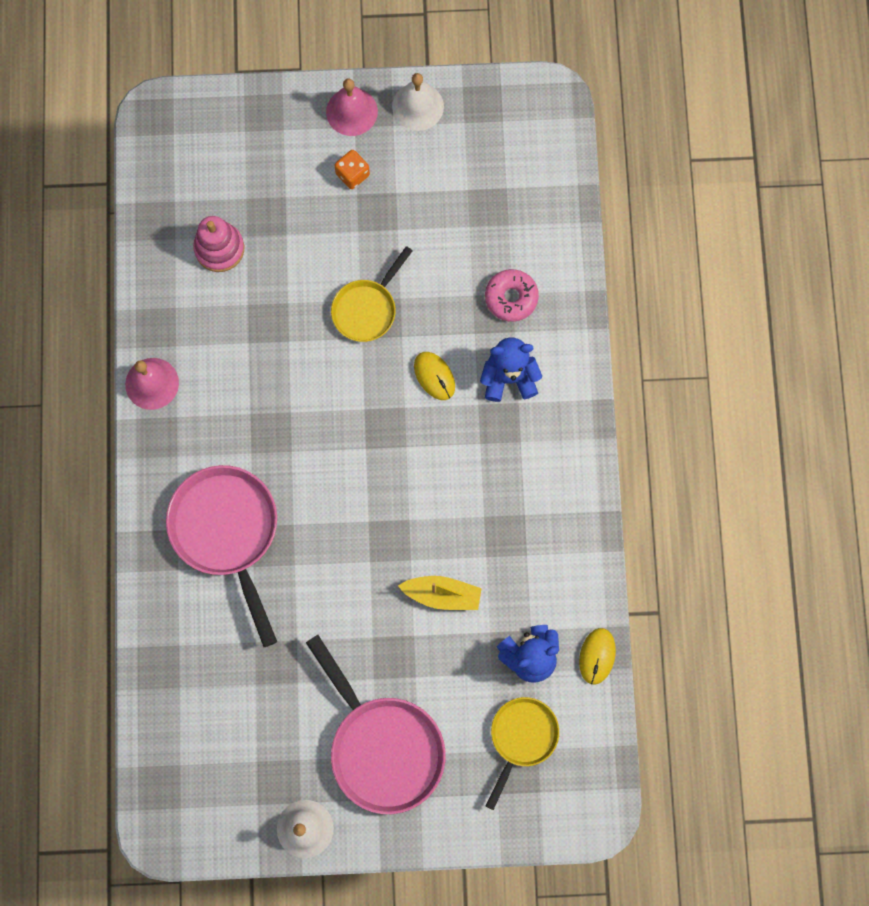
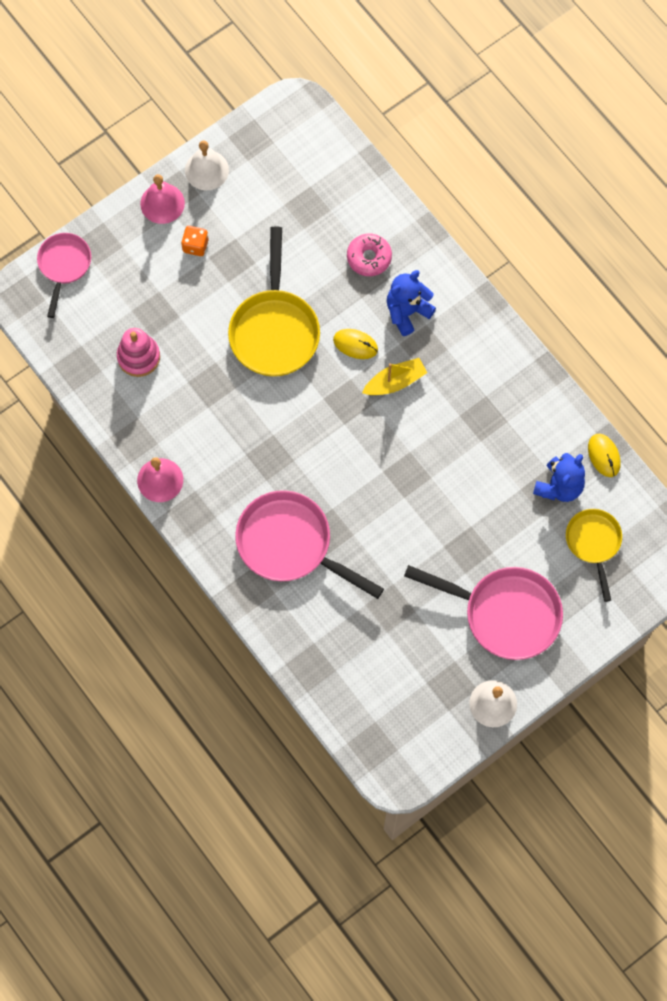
camera: 35 degrees left, 5 degrees down
(215, 112) = (64, 266): none -> pink pan
(367, 309) = (274, 330): yellow pan -> yellow pan, size x1.67
(442, 594) = (470, 486): yellow boat -> yellow boat (395, 382)

